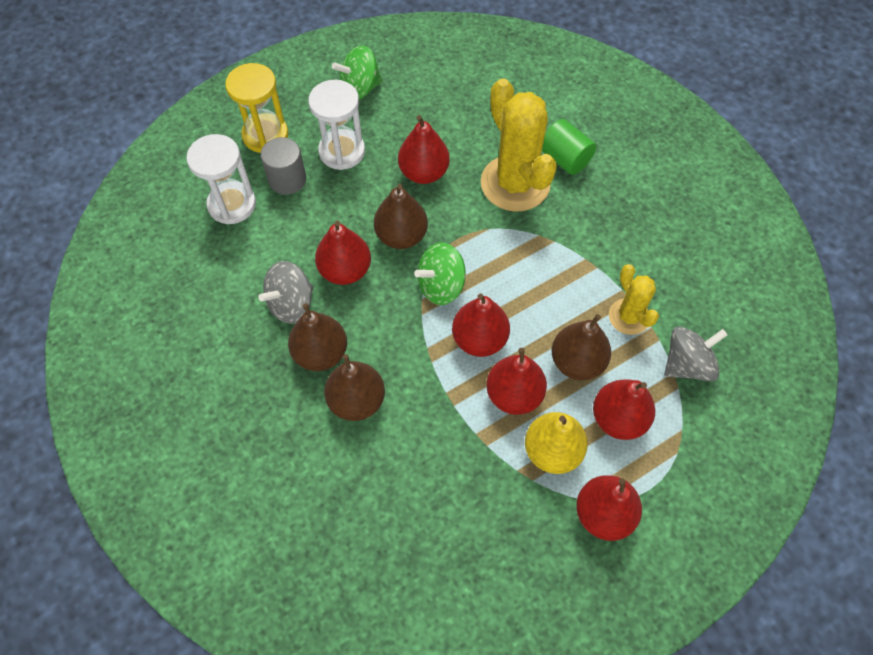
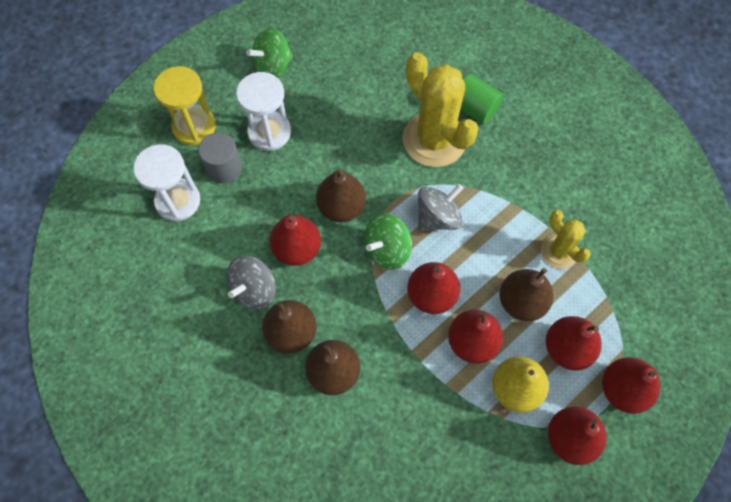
camera: 10 degrees left, 5 degrees up
(424, 173) = (349, 142): red pear -> red pear (622, 389)
(687, 364) = (617, 288): grey spinning top -> grey spinning top (437, 217)

